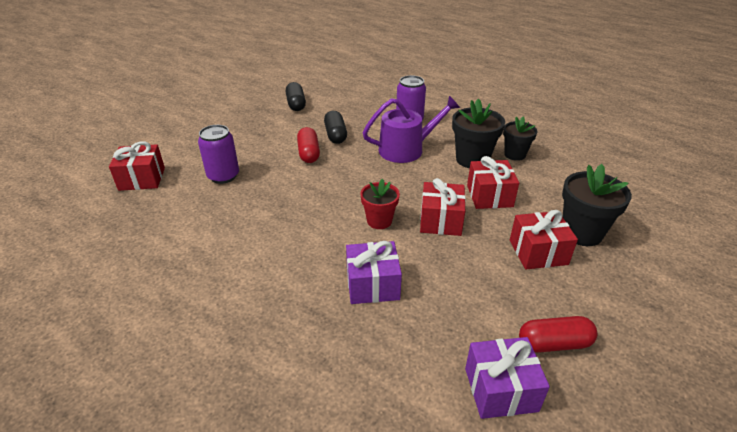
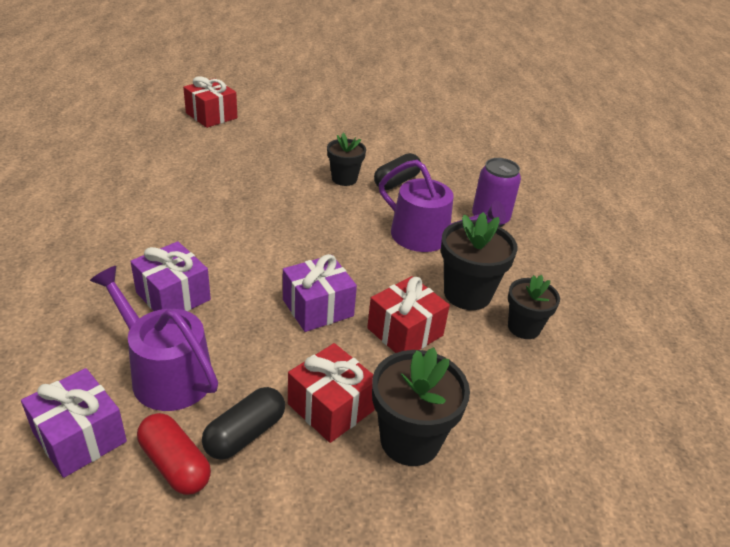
camera: 50 degrees right, 0 degrees up
(223, 176) = (256, 150): purple can -> none
(296, 104) = (423, 137): black capsule -> black capsule (245, 434)
(308, 153) = (344, 179): red capsule -> black flower pot
(379, 221) = (276, 265): red flower pot -> none
(440, 220) = (318, 308): red gift -> purple gift
(459, 318) = (165, 373): none -> purple watering can

